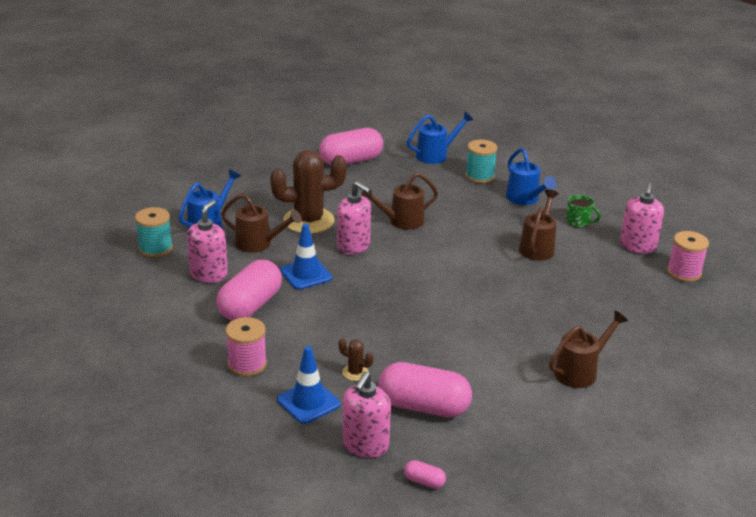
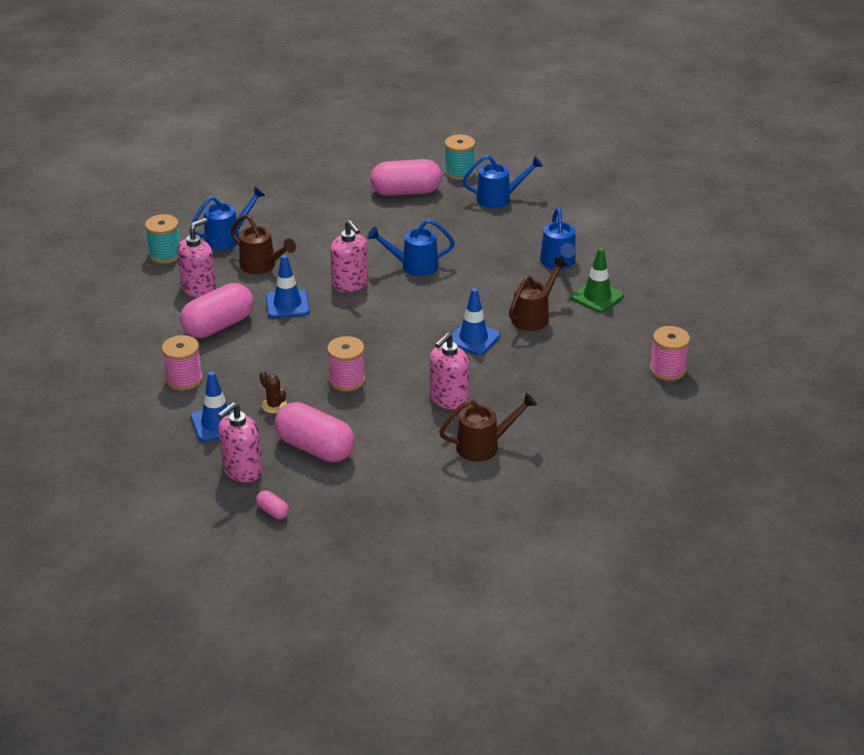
camera: 20 degrees right, 5 degrees up
(308, 221) = (323, 250): brown cactus -> none
(401, 221) = (414, 266): brown watering can -> blue watering can
(410, 335) = (347, 380): none -> pink spool
(479, 176) = (528, 230): turquoise spool -> turquoise spool (459, 172)
(499, 275) = (473, 338): none -> blue traffic cone
(578, 222) = (597, 297): green mug -> green traffic cone
(637, 246) = (640, 334): pink soap dispenser -> pink soap dispenser (449, 399)

